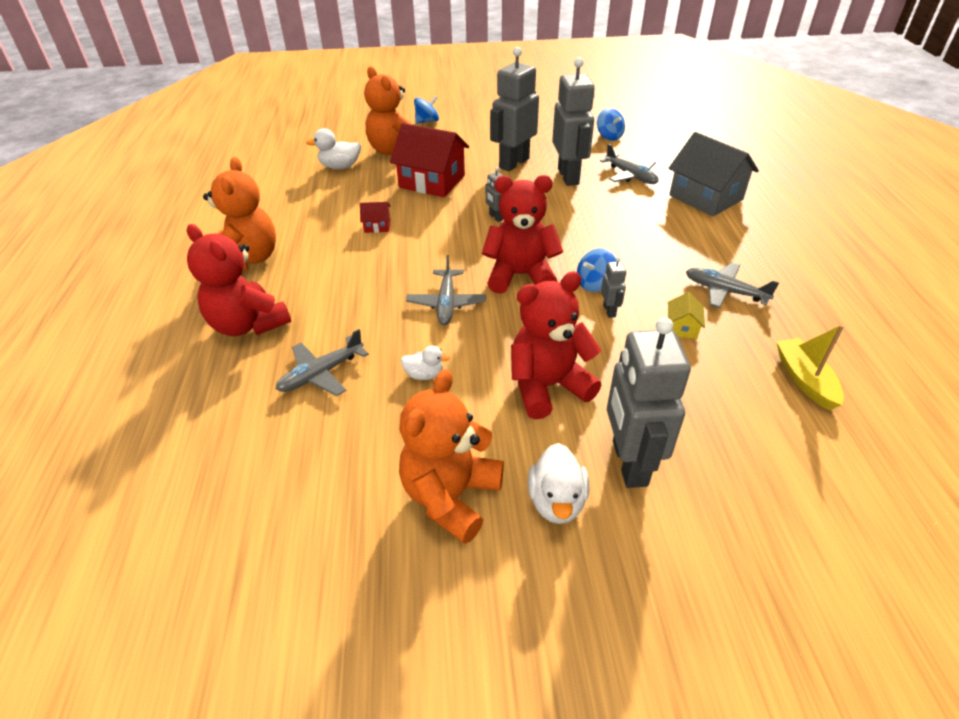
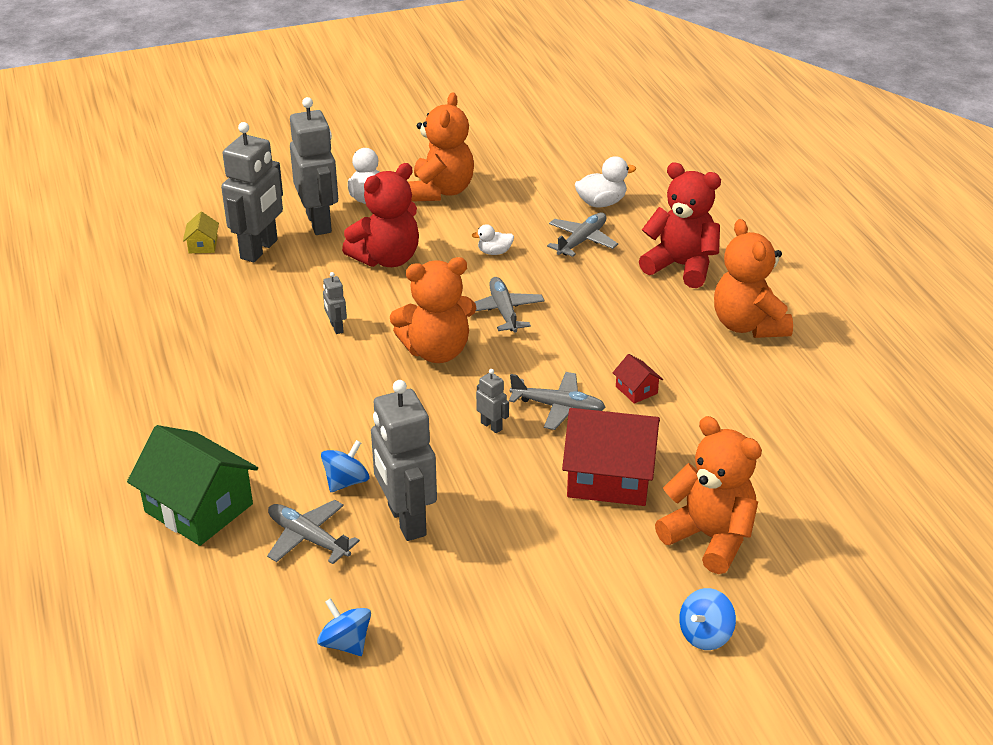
camera: 165 degrees right, 5 degrees down
(340, 167) = (767, 485): white duck -> white duck (601, 203)
(377, 226) = (636, 390): red house -> red house turned 75 degrees clockwise
(513, 163) = (500, 538): grey robot -> grey robot (259, 249)
(520, 276) = (436, 351): red teddy bear -> orange teddy bear
(594, 284) = (353, 353): blue spinning top -> blue spinning top (346, 481)
(682, 327) = (264, 322): yellow house -> yellow house (203, 245)
(705, 197) = (199, 508): grey house -> green house
(725, 291) = (211, 365): grey plane -> grey plane (558, 407)
(804, 380) = (163, 293): yellow boat -> none

